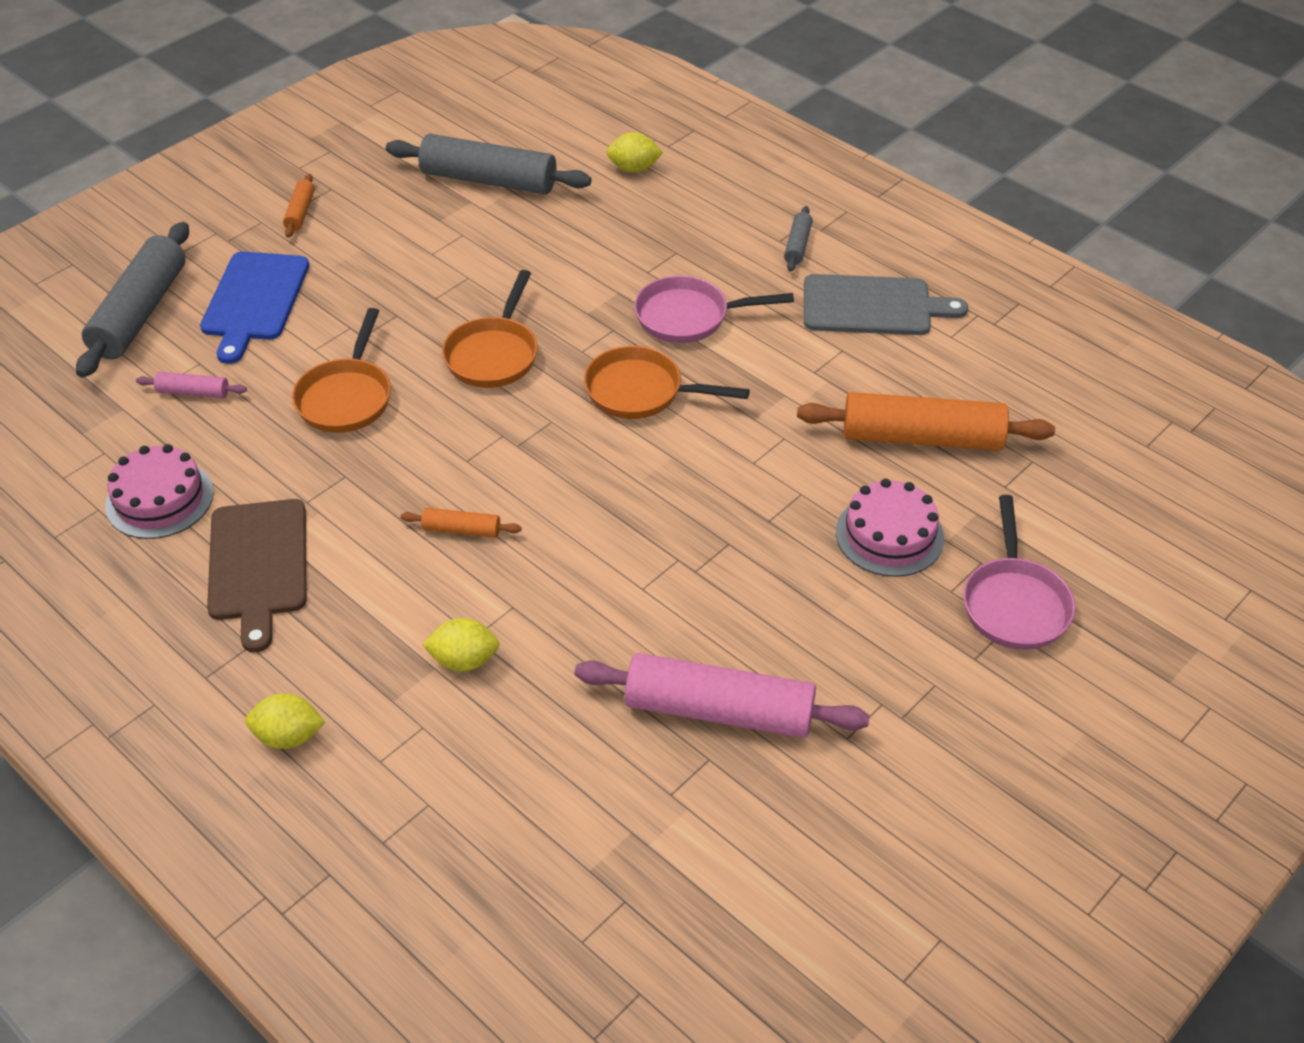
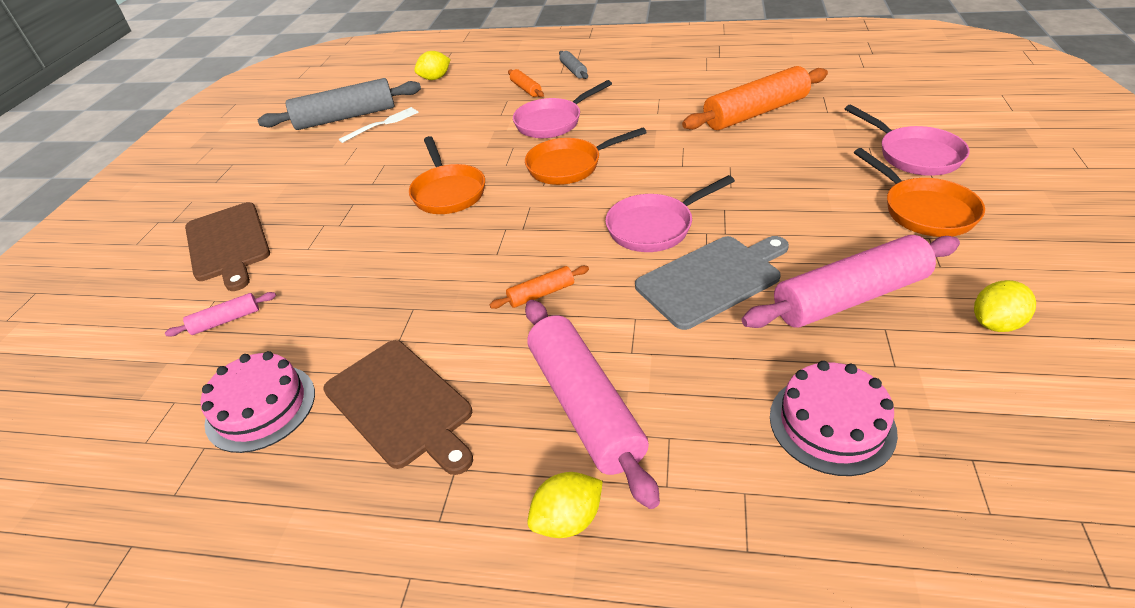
camera: 30 degrees left, 5 degrees down
(140, 312) = (129, 294): grey rolling pin -> none
(254, 301) = (228, 244): blue cutting board -> brown cutting board
(300, 212) = (219, 184): orange rolling pin -> orange rolling pin (526, 89)
(346, 397) = (363, 263): orange pan -> orange pan (924, 210)
(389, 658) = (585, 405): none -> pink rolling pin
(464, 660) = (643, 372): yellow lemon -> yellow lemon (995, 323)
(515, 214) = (382, 124): none -> white fork
(638, 522) = (655, 227): none -> pink pan
(872, 306) = (649, 75): grey cutting board -> grey cutting board (712, 279)
(889, 535) = (805, 159): pink cake -> pink cake (831, 423)

